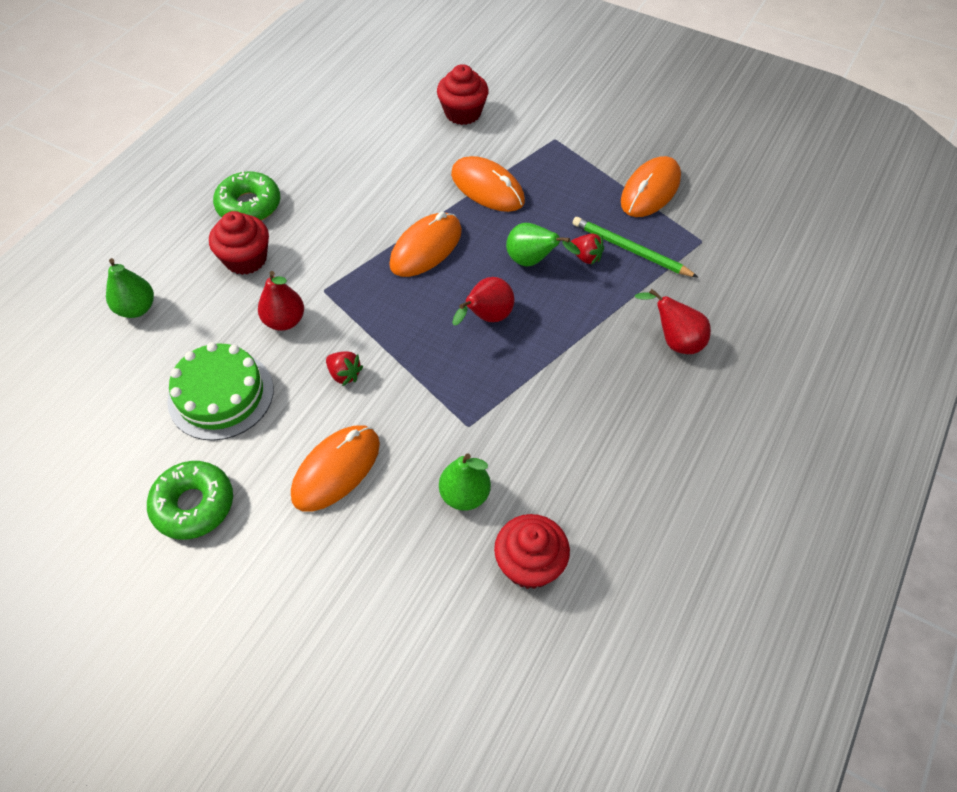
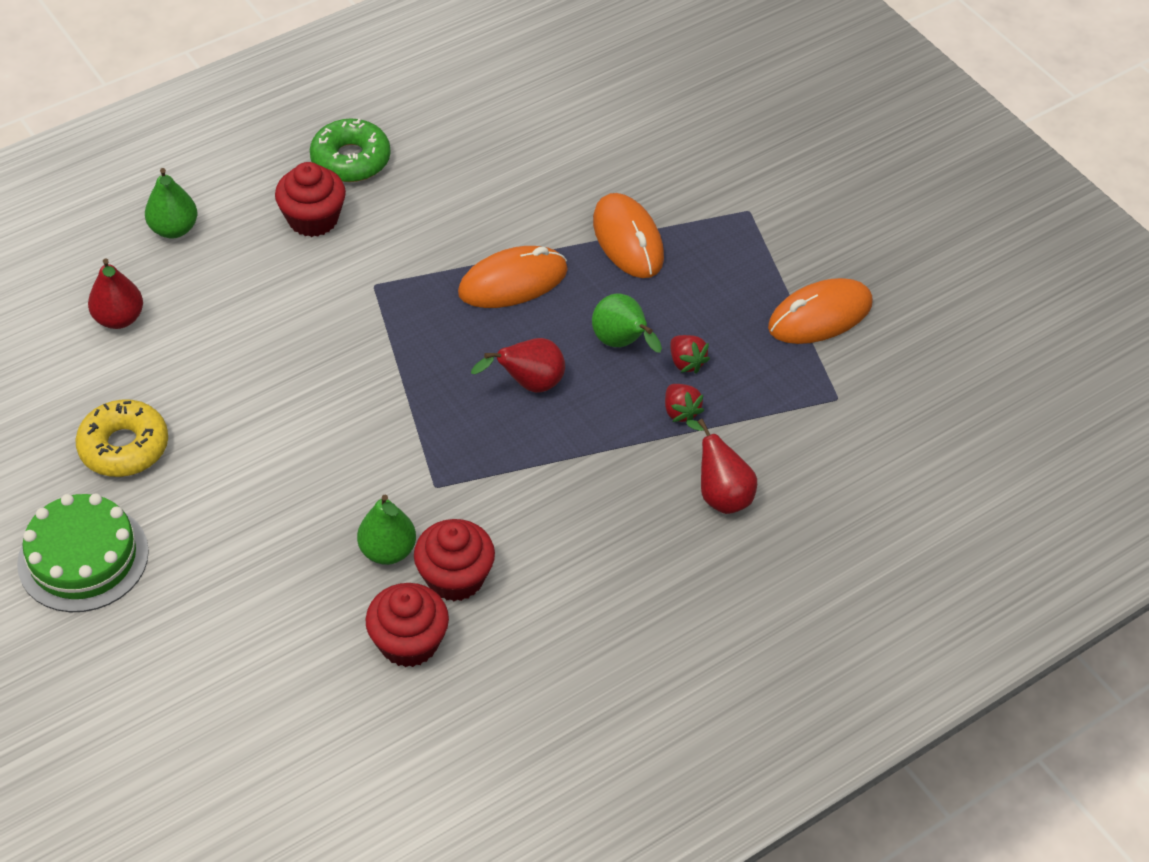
camera: 25 degrees right, 5 degrees down
(194, 505) = (124, 447): green donut -> yellow donut
(221, 395) = (208, 352): green cake -> green cake (83, 557)
(284, 321) = (314, 302): red pear -> red pear (119, 318)
(336, 470) = (277, 472): orange mouse -> none
(344, 374) = (342, 382): red strawberry -> red strawberry (680, 412)
(463, 113) = (660, 138): red cupcake -> red cupcake (455, 577)
(630, 250) = (744, 375): green pencil -> none

